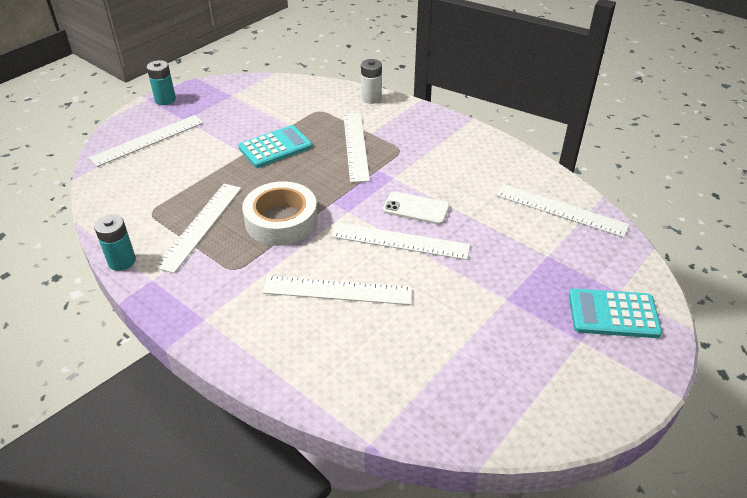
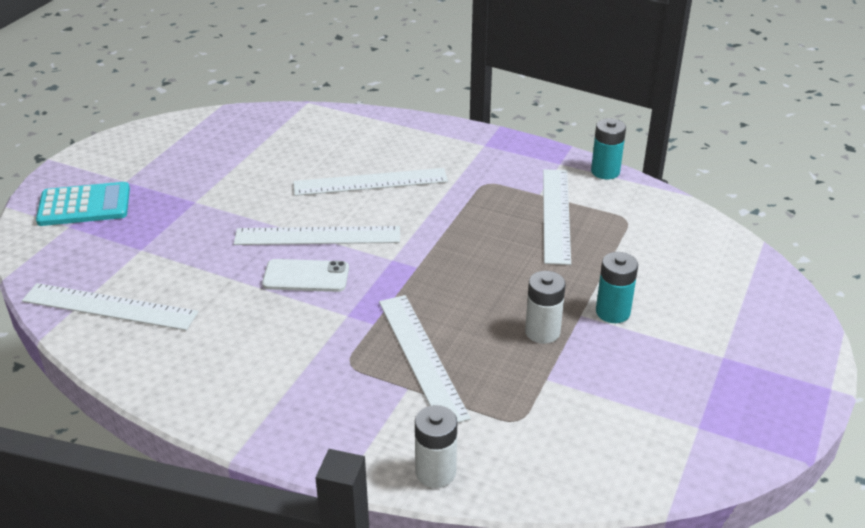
camera: 165 degrees right, 5 degrees down
(148, 140) = (737, 310): white ruler -> none
(165, 100) = (799, 392): turquoise battery -> turquoise battery (612, 312)
(275, 147) = (542, 332): turquoise calculator -> white battery
(281, 221) = (467, 235): white tape -> none

